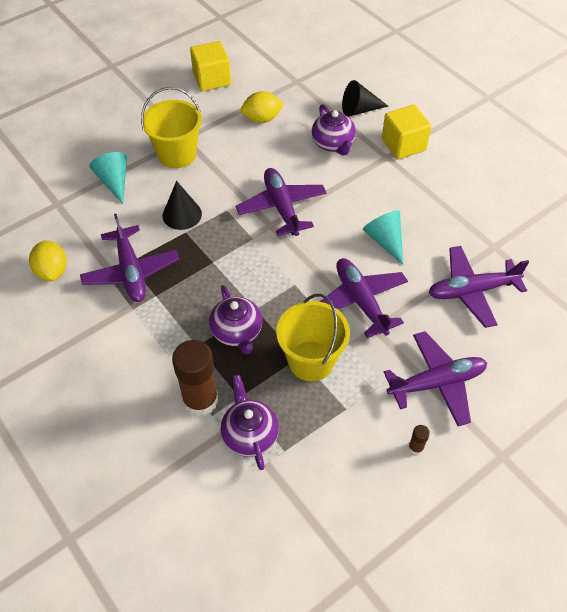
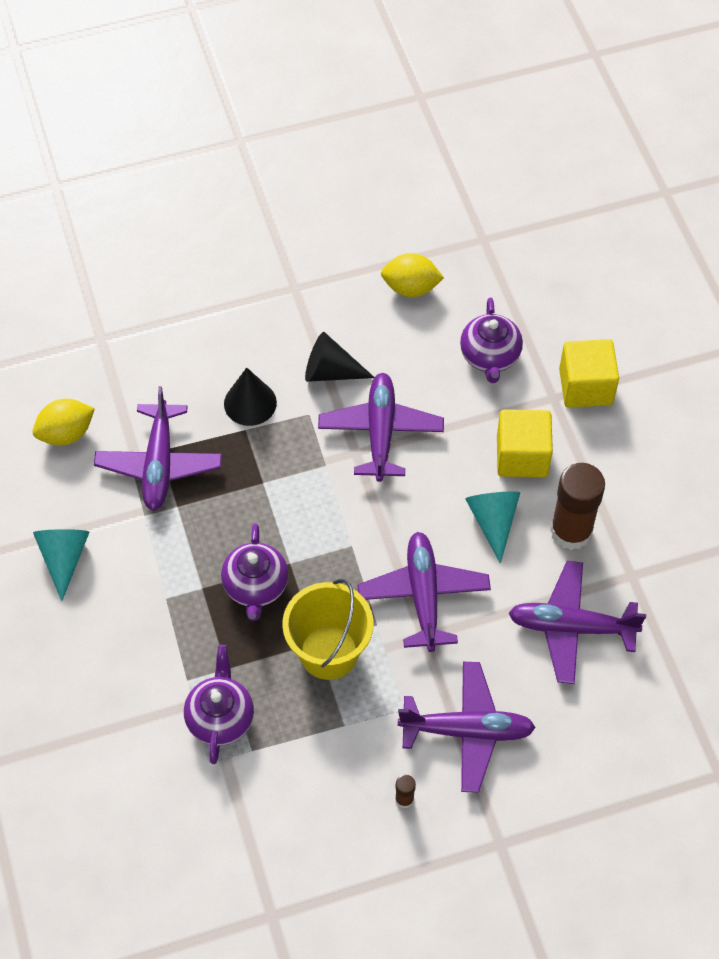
camera: 20 degrees right, 5 degrees up
(52, 271) = (66, 433): yellow lemon -> yellow lemon turned 60 degrees clockwise
(114, 181) = (182, 327): turquoise cone -> turquoise cone (64, 558)
(177, 154) = (277, 310): yellow bucket -> none
(200, 400) = (180, 657): brown glue stick -> brown glue stick (571, 531)
(212, 79) = (368, 202): yellow cube -> yellow cube (522, 456)
(359, 110) = (550, 312): black cone -> black cone (330, 371)

